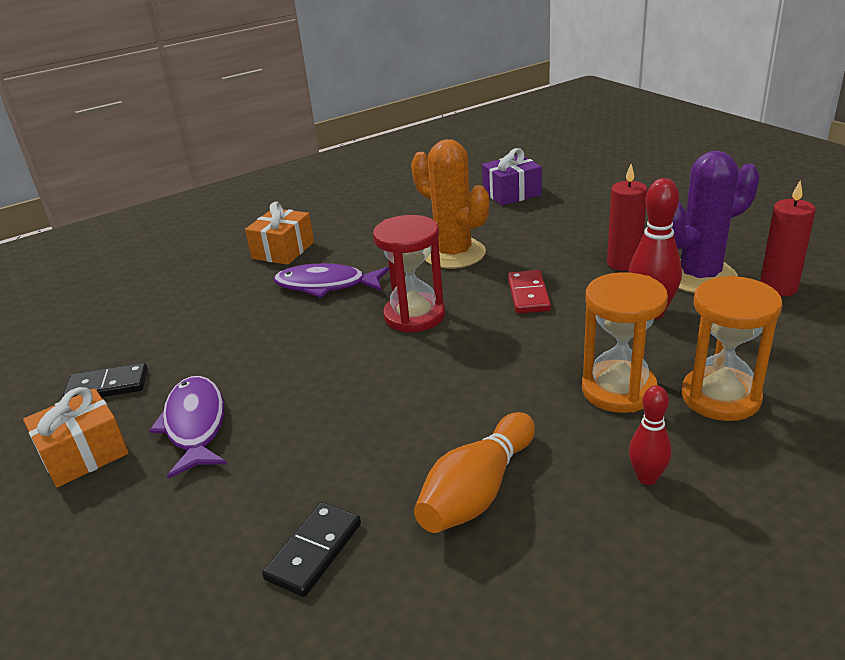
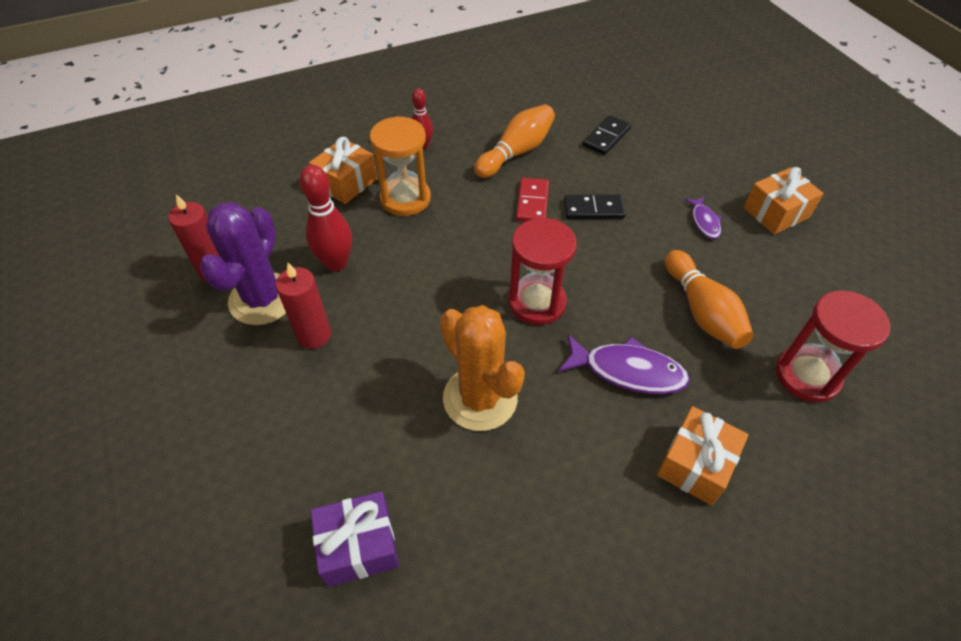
camera: 175 degrees left, 20 degrees up
(107, 386) = (798, 272): black domino -> black domino (593, 209)
(162, 306) = (807, 375): none -> red hourglass
(195, 425) = (704, 222): purple fish -> purple fish, size x0.56
(239, 335) = (702, 311): none -> orange bowling pin
(528, 295) = (426, 309): red domino -> red domino (532, 202)
(700, 276) = (262, 299): purple cactus -> purple cactus turned 60 degrees counterclockwise
(720, 397) = (346, 183): orange hourglass -> orange gift

